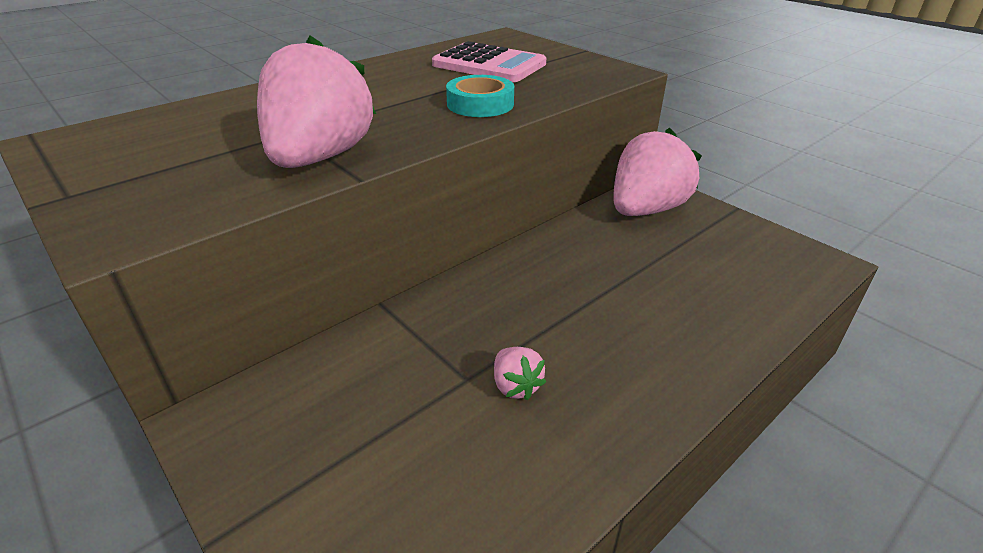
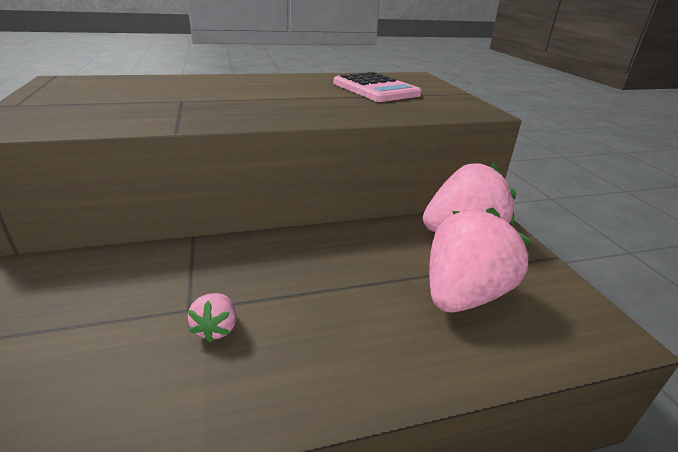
camera: 25 degrees right, 5 degrees down
(319, 158) = (173, 116): pink strawberry -> pink strawberry (463, 295)
(480, 104) = (329, 109): turquoise tape -> none

